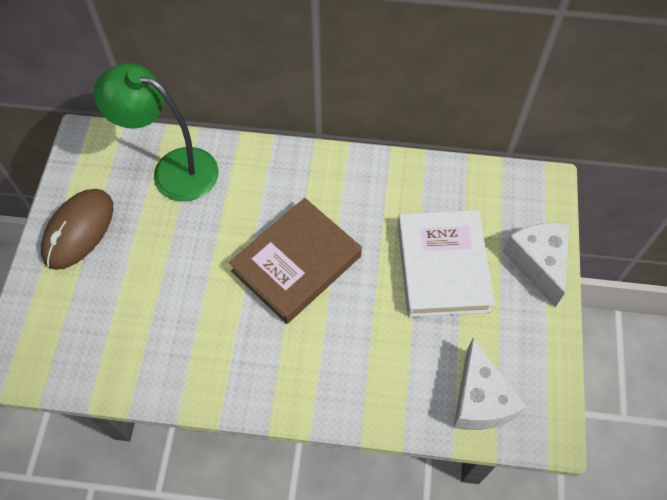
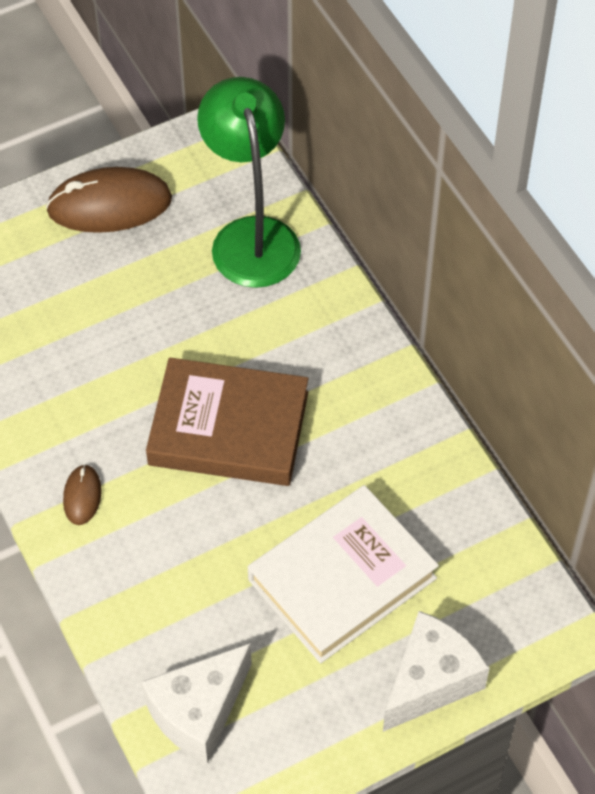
camera: 55 degrees right, 5 degrees down
(279, 376) = (82, 496): none -> brown mouse

